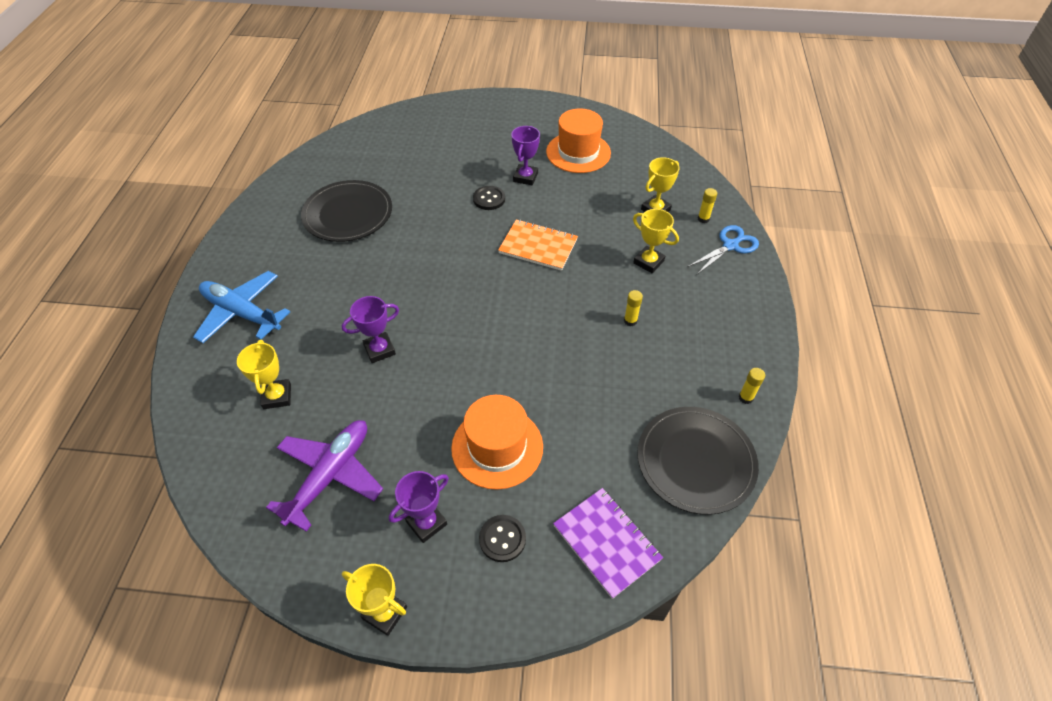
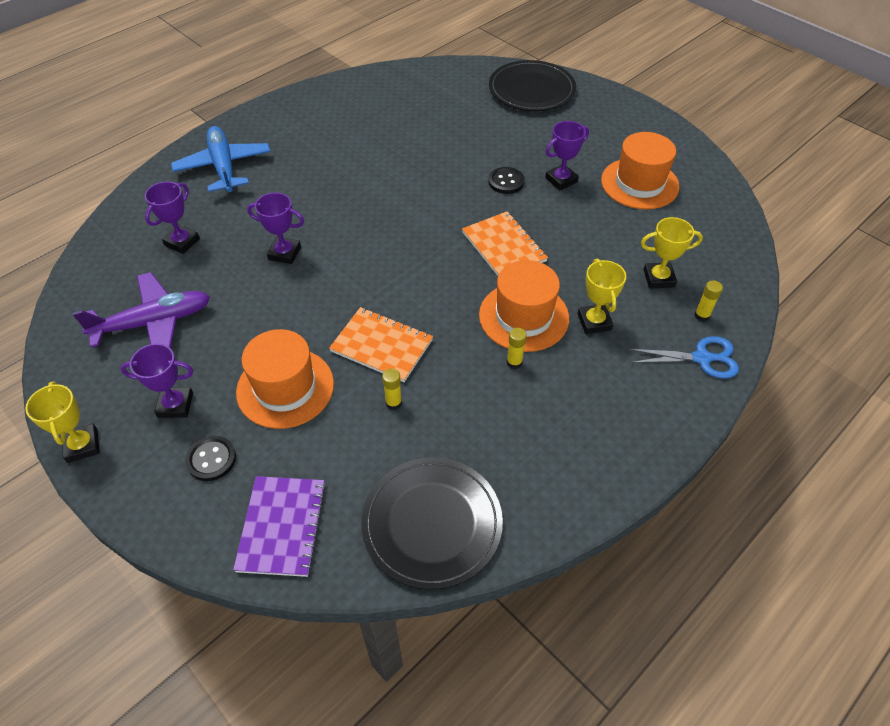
camera: 40 degrees right, 0 degrees up
(277, 396) = (182, 242): yellow trophy -> purple trophy
(348, 214) = (377, 132): black plate -> black plate (531, 89)
(532, 369) = (381, 346): none -> orange notebook
(603, 286) = (523, 316): none -> orange hat
(745, 397) = (546, 506): yellow glue stick -> yellow glue stick (393, 403)

